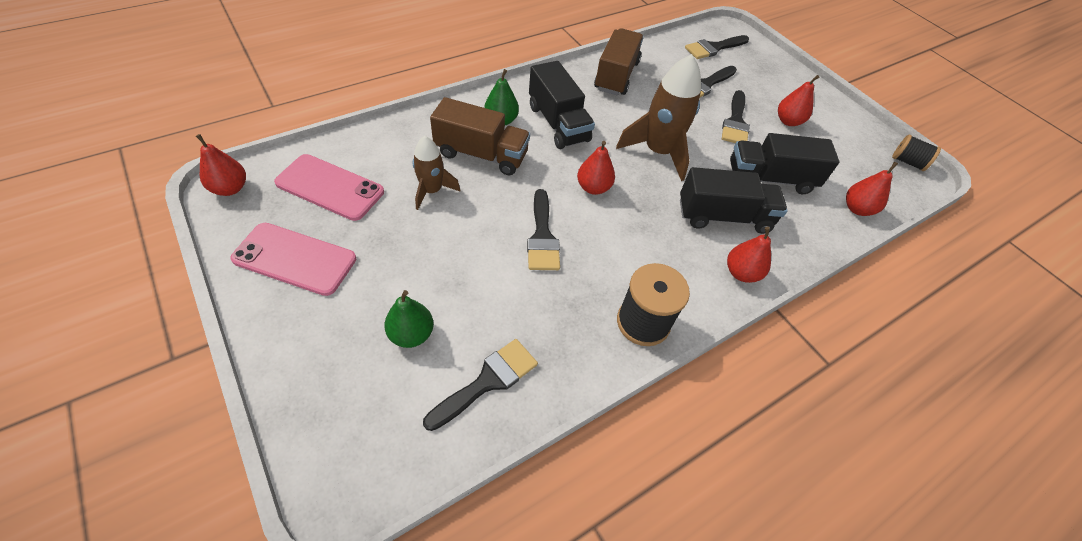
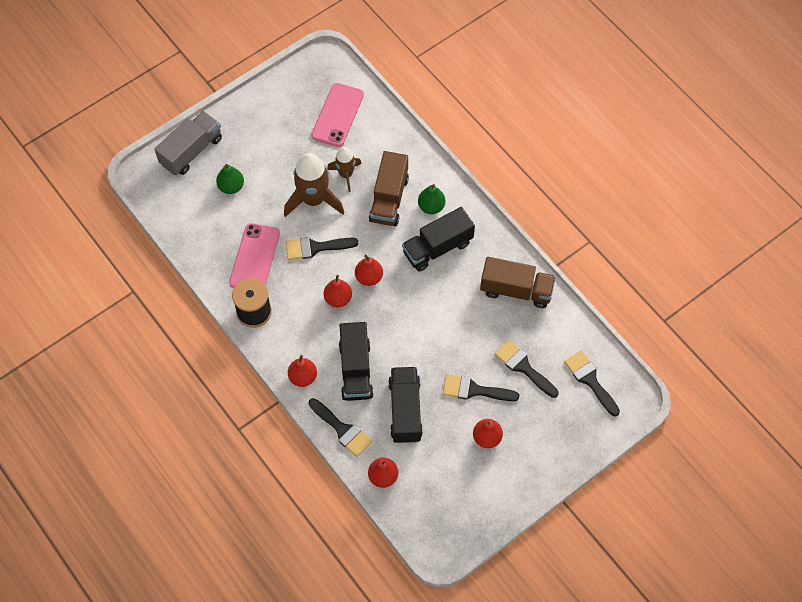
camera: 90 degrees right, 10 degrees up
(230, 188) = (326, 62): red pear -> red pear (338, 299)
(295, 259) = (276, 114): pink phone -> pink phone (254, 258)
(316, 392) = (191, 151): none -> grey truck
(487, 381) = (205, 230): black brush -> black brush (342, 429)
(658, 152) = (419, 324): brown rocket -> brown rocket (313, 200)
(907, 162) = (452, 538): black spool -> none

